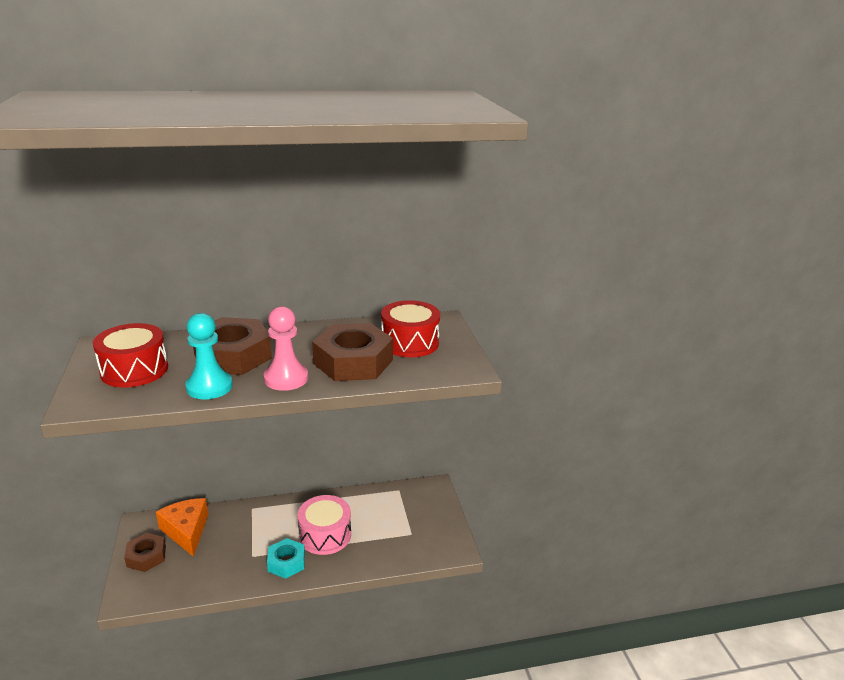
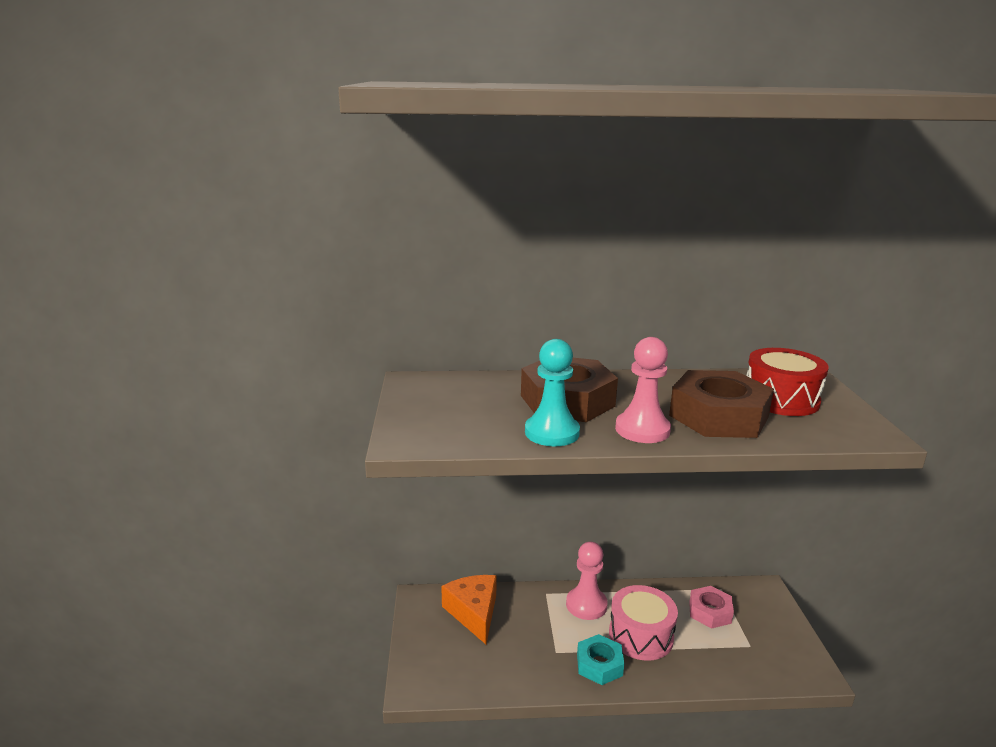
camera: 10 degrees right, 5 degrees down
(134, 370) = (457, 409): red drum -> none
(146, 556) = (431, 638): brown nut -> none
(284, 514) = (586, 605): none -> pink pawn
(385, 510) = (710, 612): none -> pink nut

